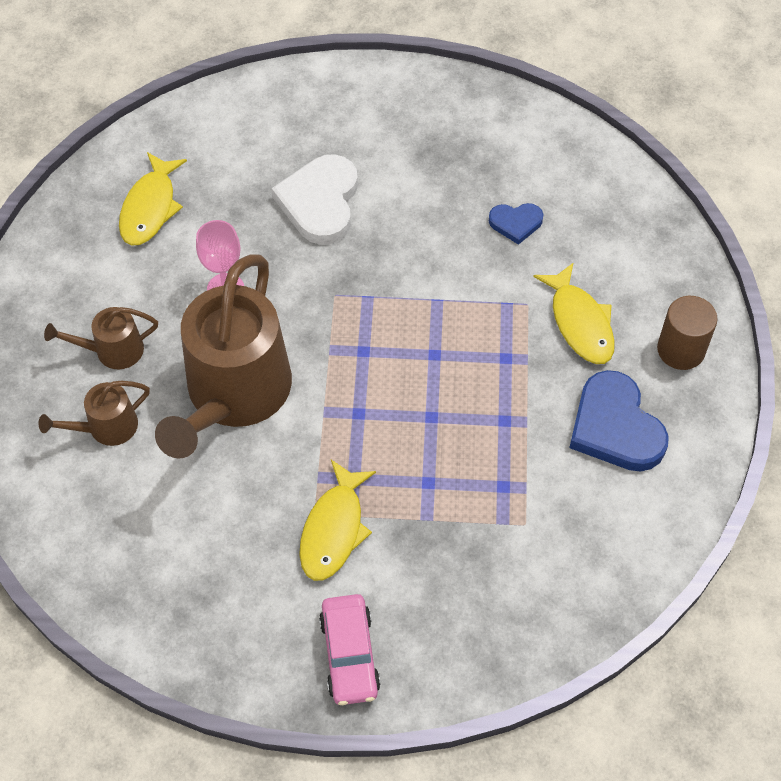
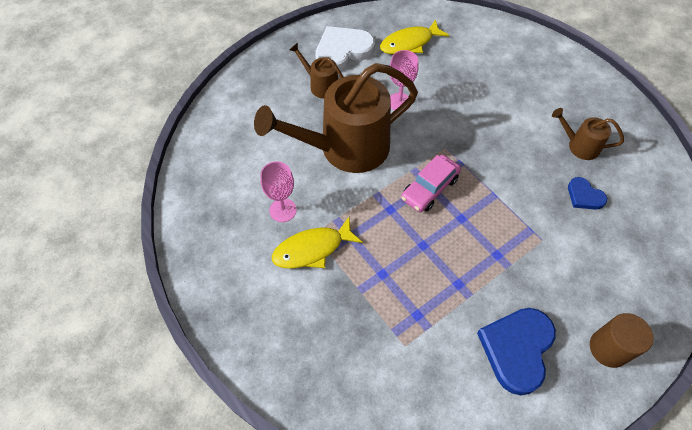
camera: 50 degrees right, 0 degrees up
(106, 427) = (279, 113): brown watering can -> brown watering can (579, 146)
(253, 523) = (283, 210): none -> pink goblet
(320, 202) = (490, 102): white heart -> white heart (342, 51)
(349, 654) = (245, 313): pink car -> pink car (429, 188)
(580, 323) = (561, 276): yellow fish -> none

